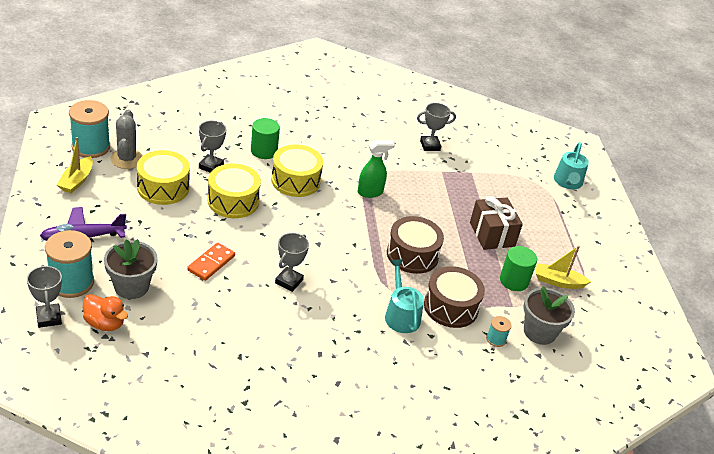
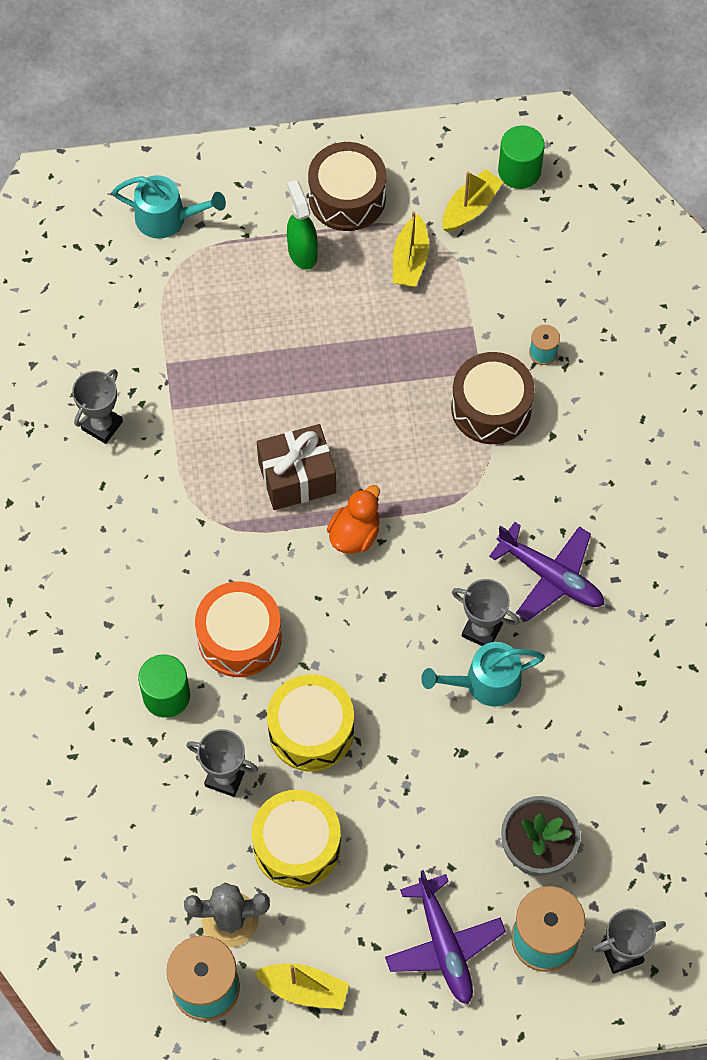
camera: 85 degrees left, 25 degrees up
(105, 323) = (616, 873): orange duck -> orange duck (355, 534)
(211, 263) = (464, 745): orange domino -> none
(295, 180) = (239, 637): yellow drum -> orange drum
(324, 320) = (550, 576): none -> purple plane
(370, 192) = (249, 520): green spray bottle -> green spray bottle (302, 252)
(401, 315) = (520, 474): turquoise watering can -> turquoise watering can (485, 682)
(412, 255) = (389, 458): brown drum -> brown drum (347, 197)
(430, 145) = (102, 425): grey trophy -> grey trophy turned 45 degrees clockwise
(492, 234) = (320, 342): brown gift -> brown gift (297, 477)
(514, 281) = (420, 320): green cylinder -> green cylinder (519, 171)
(539, 332) = (517, 295): grey flower pot -> none
(605, 316) = (470, 208): none -> yellow boat

